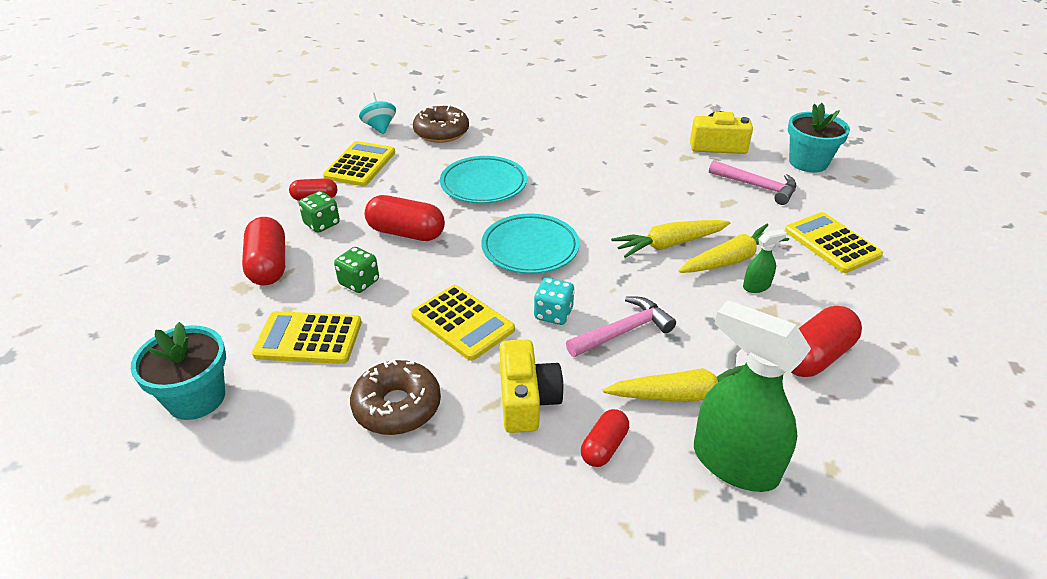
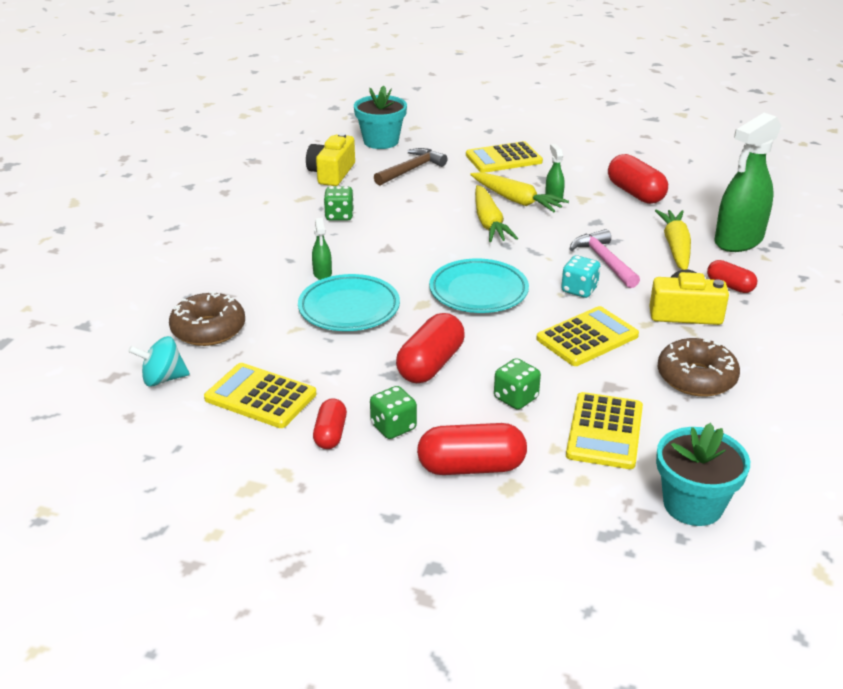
camera: 80 degrees left, 5 degrees down
(534, 165) = (322, 274): none -> green spray bottle
(637, 160) = (339, 216): none -> green dice
(732, 259) = (517, 200): yellow carrot -> yellow carrot turned 150 degrees clockwise
(757, 186) = (411, 170): pink hammer -> brown hammer

